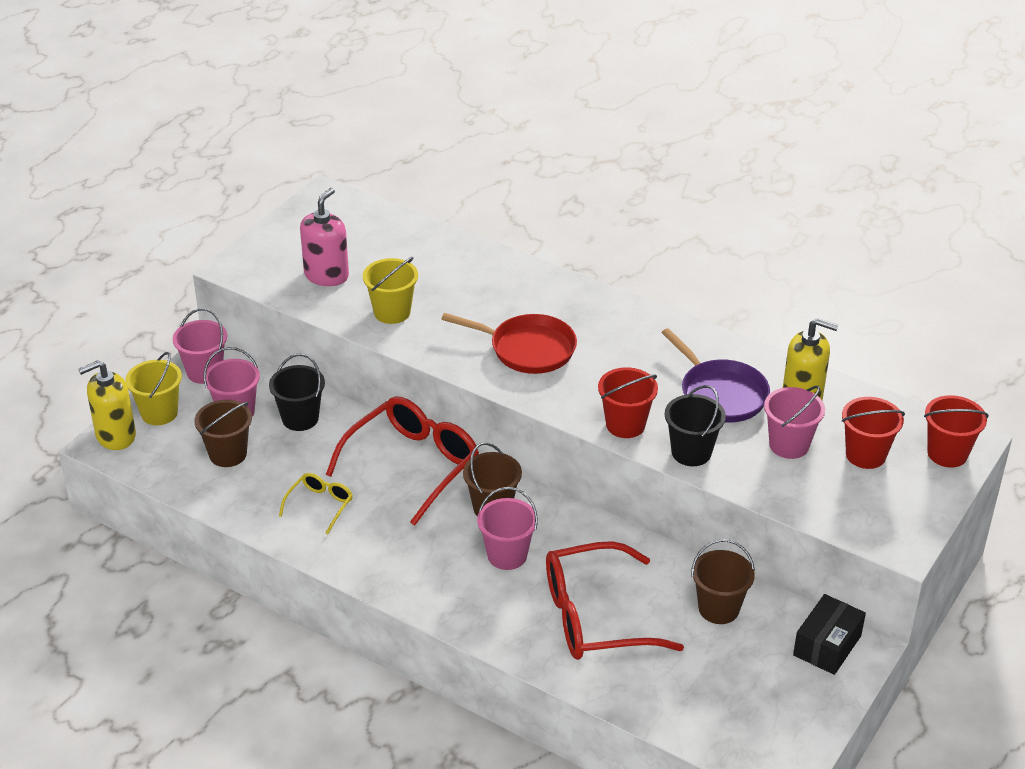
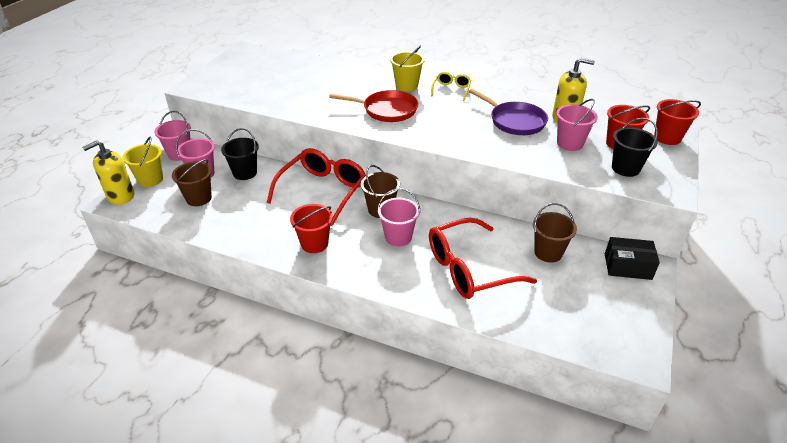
camera: 10 degrees left, 0 degrees up
(320, 505) = (265, 222): yellow glasses -> yellow glasses (451, 90)
(326, 275) = (251, 85): pink soap dispenser -> none
(392, 312) = (296, 100): yellow bucket -> yellow bucket (406, 86)
(625, 425) = (462, 143): red bucket -> red bucket (314, 243)
(691, 452) = (511, 154): black bucket -> black bucket (625, 168)
(827, 645) = (627, 266): black box -> black box turned 75 degrees clockwise

